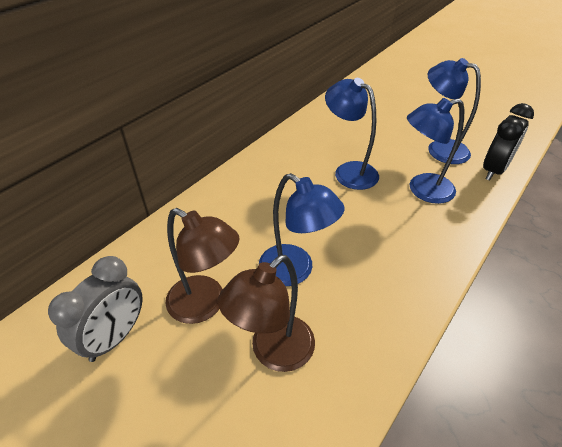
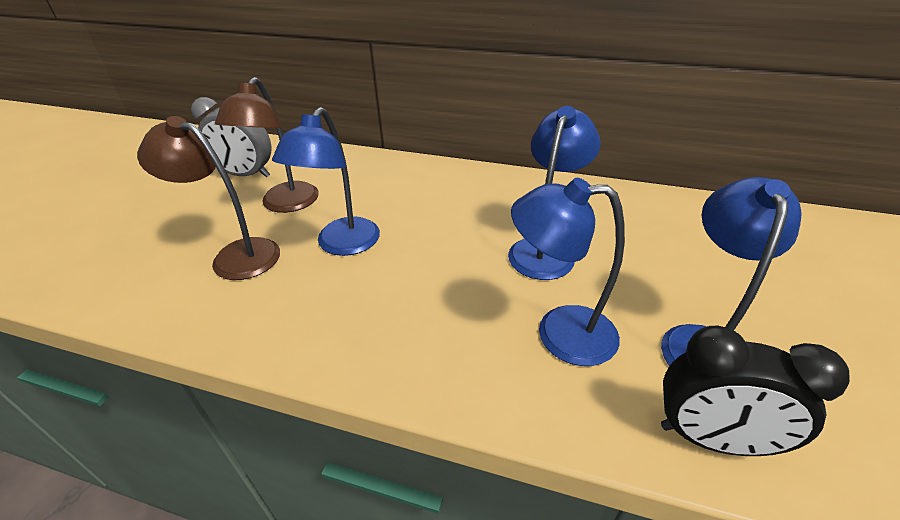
camera: 70 degrees right, 5 degrees down
(422, 190) = (559, 333): blue lamp -> blue lamp turned 45 degrees counterclockwise

